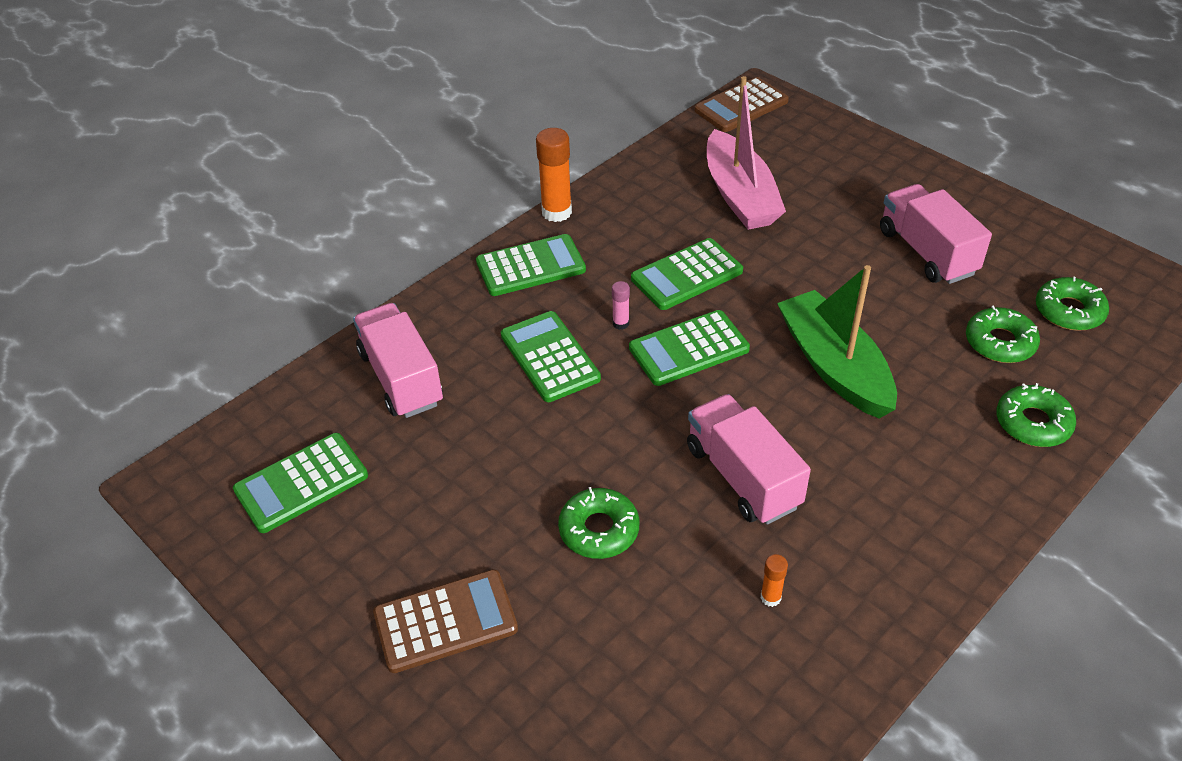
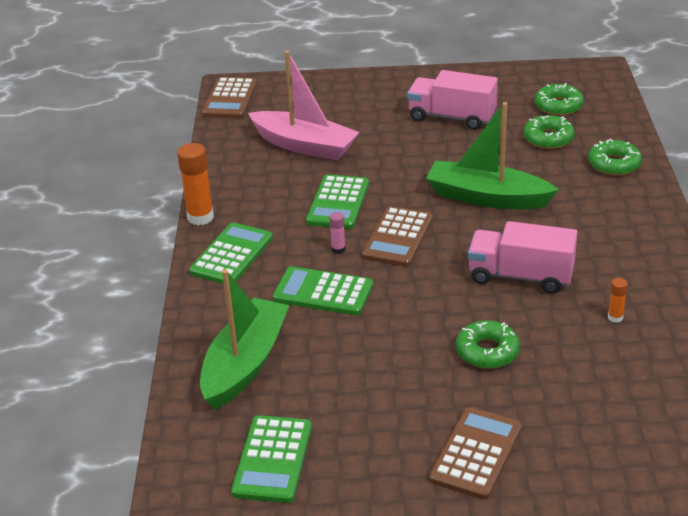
camera: 45 degrees left, 10 degrees down
(401, 378) = (245, 364): pink truck -> green boat
(688, 349) = (397, 237): green calculator -> brown calculator

